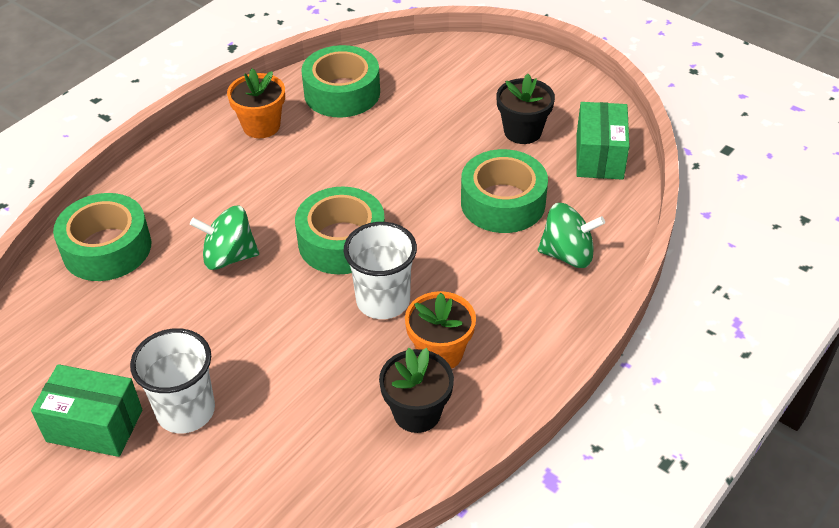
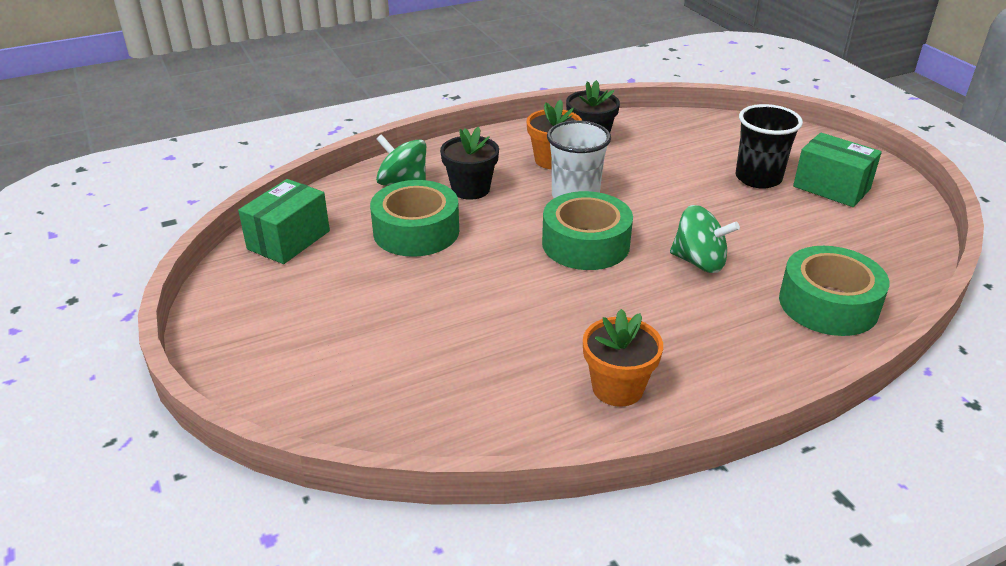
camera: 155 degrees left, 10 degrees down
(186, 411) = (758, 178): white cup -> black cup
(342, 93) = (490, 400): green tape -> none
(522, 131) = (330, 284): black flower pot -> black flower pot (470, 189)

